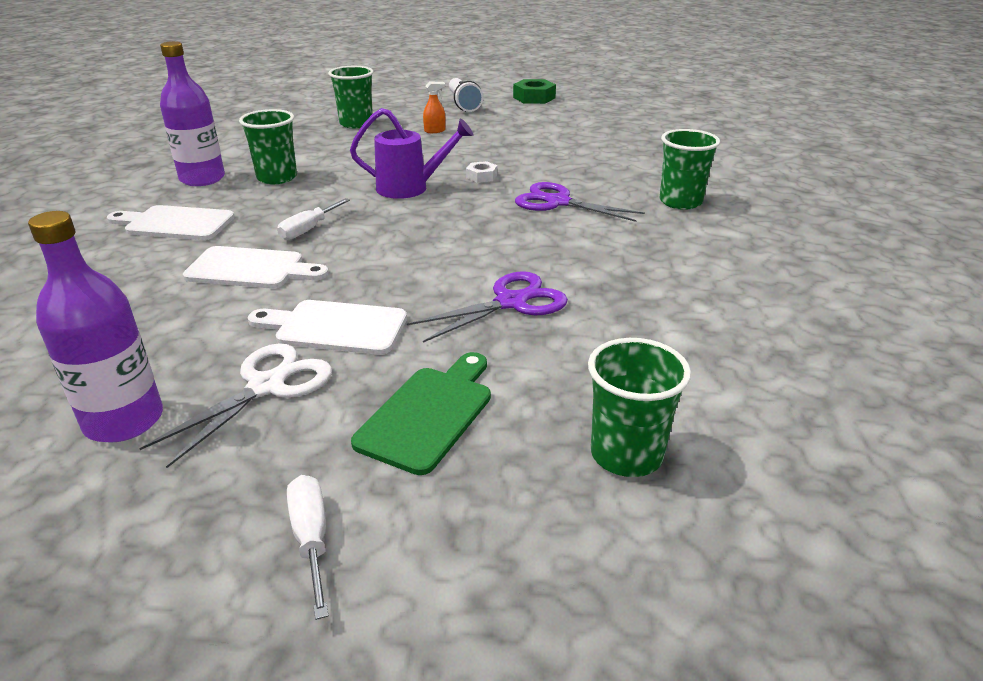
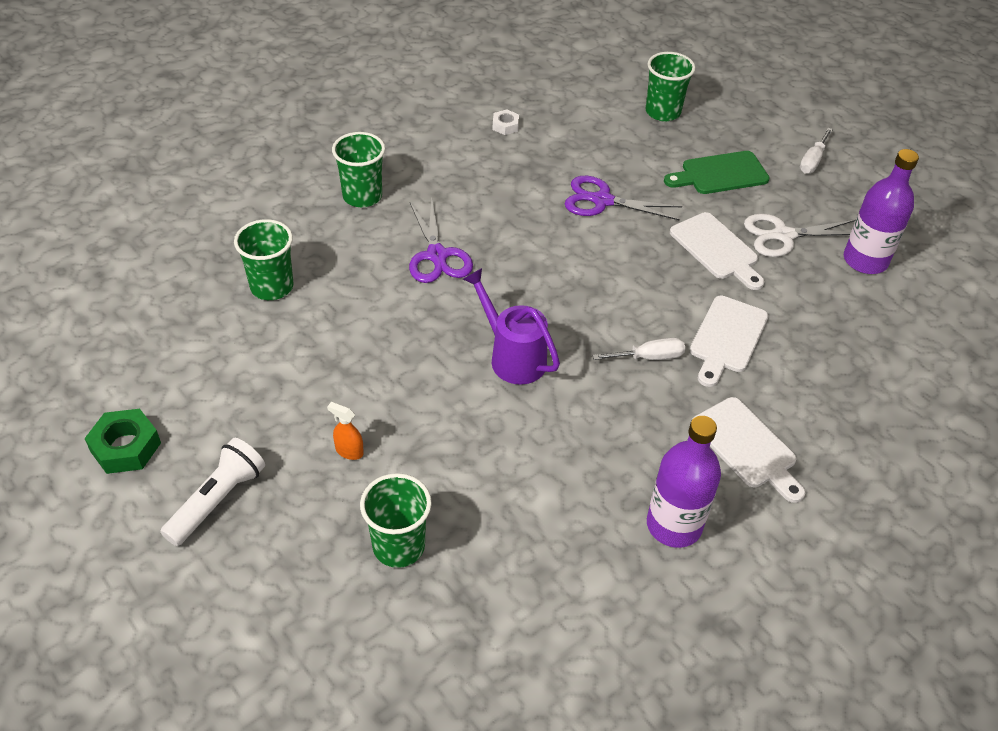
camera: 135 degrees left, 15 degrees up
(250, 269) = (727, 338): white cutting board -> white cutting board turned 120 degrees counterclockwise
(277, 178) = (603, 469): green cup -> green cup (272, 287)
(481, 176) = (435, 330): white nut -> white nut (505, 126)

